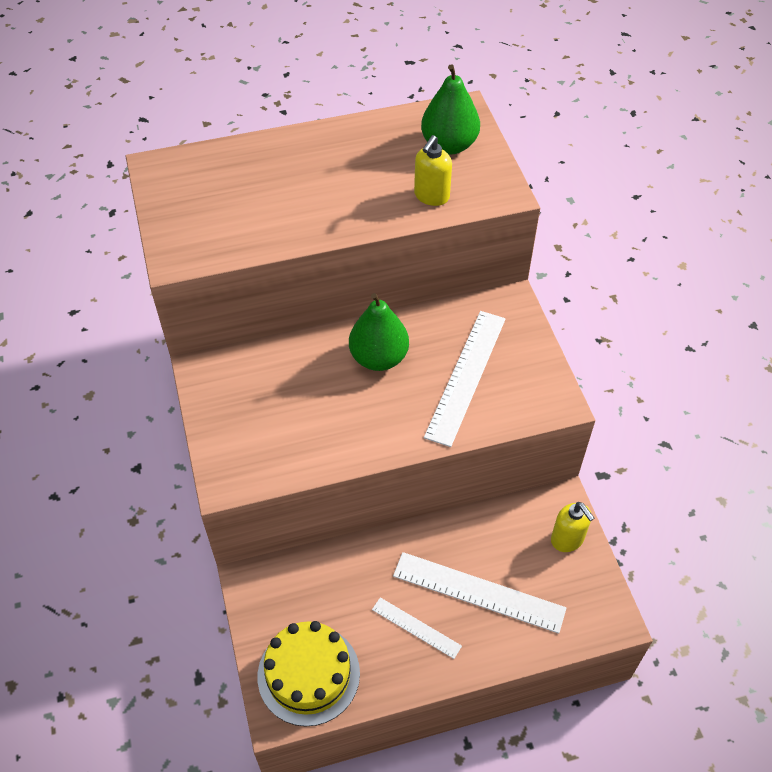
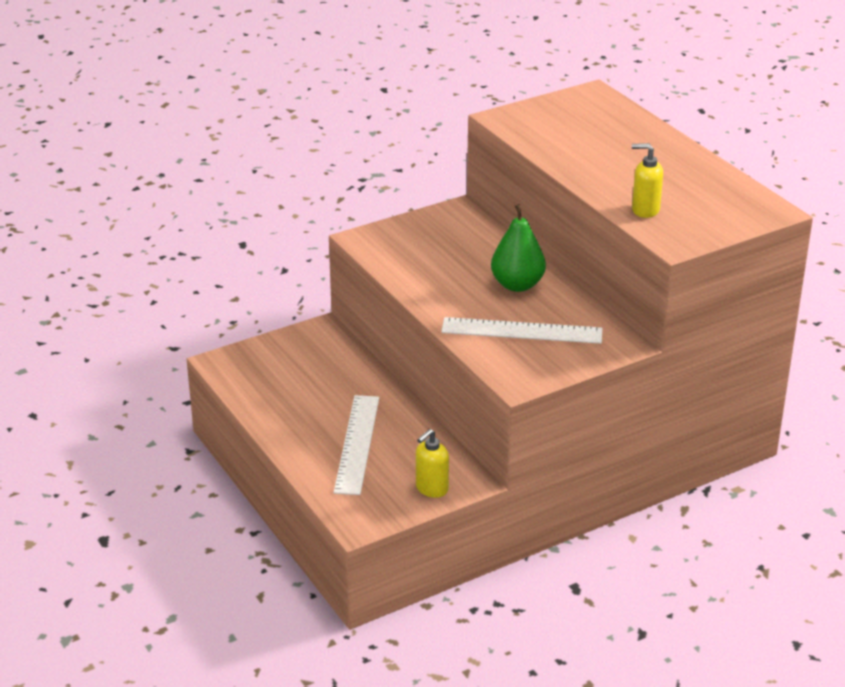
camera: 75 degrees right, 20 degrees down
(308, 674) = (254, 370): yellow cake -> none
(416, 628) = (311, 415): white ruler -> none
(449, 145) = (718, 210): green pear -> none

